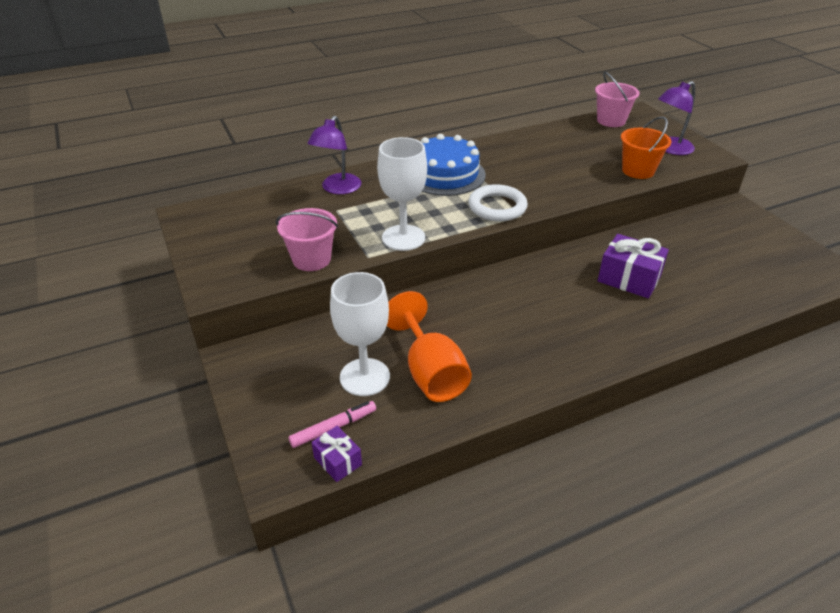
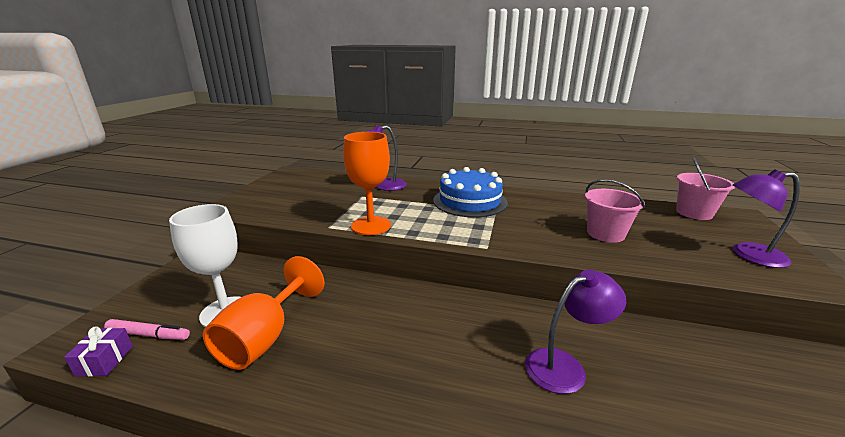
camera: 40 degrees right, 15 degrees down
(311, 259) = (296, 215): pink bucket -> pink bucket (605, 234)
(403, 238) = (371, 226): white goblet -> orange goblet
(497, 207) = (476, 234): white ring -> none
(629, 279) = (565, 366): purple gift -> purple lamp
(638, 171) = (675, 259): orange bucket -> none

